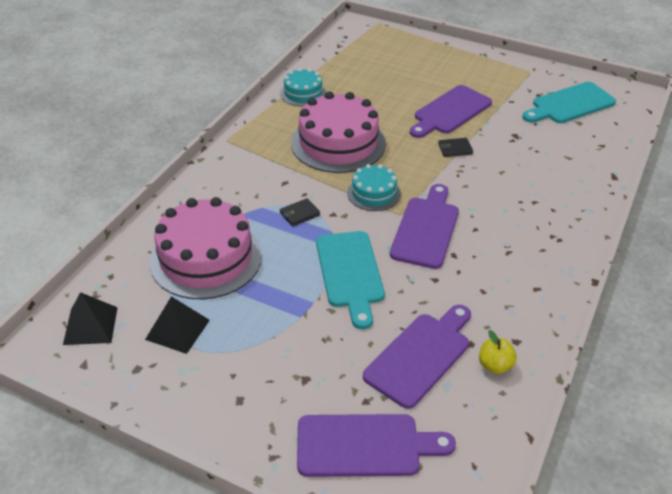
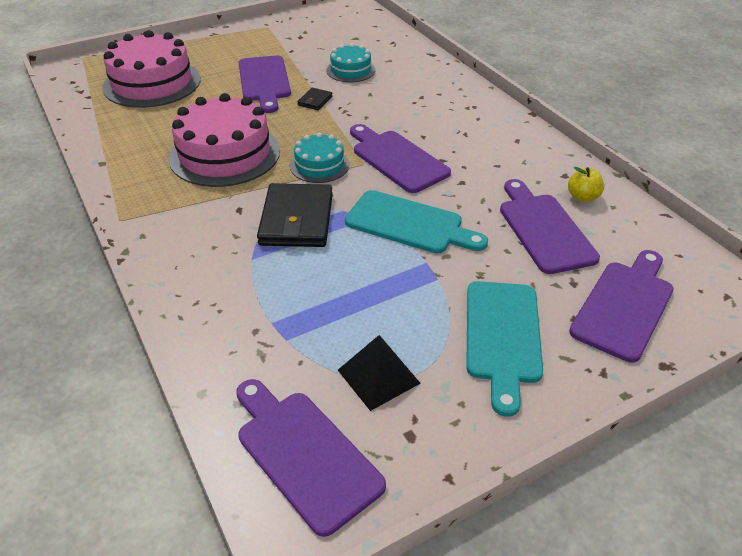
camera: 55 degrees left, 0 degrees up
(90, 325) = (304, 454): black pyramid -> purple cutting board
(206, 258) = (290, 310): pink cake -> pink cake (152, 83)
(299, 214) = (296, 219): black wallet -> black wallet, size x2.20
(303, 93) = (119, 141): turquoise cake -> turquoise cake (350, 70)
(570, 104) = (330, 31): turquoise cutting board -> turquoise cutting board (503, 336)

